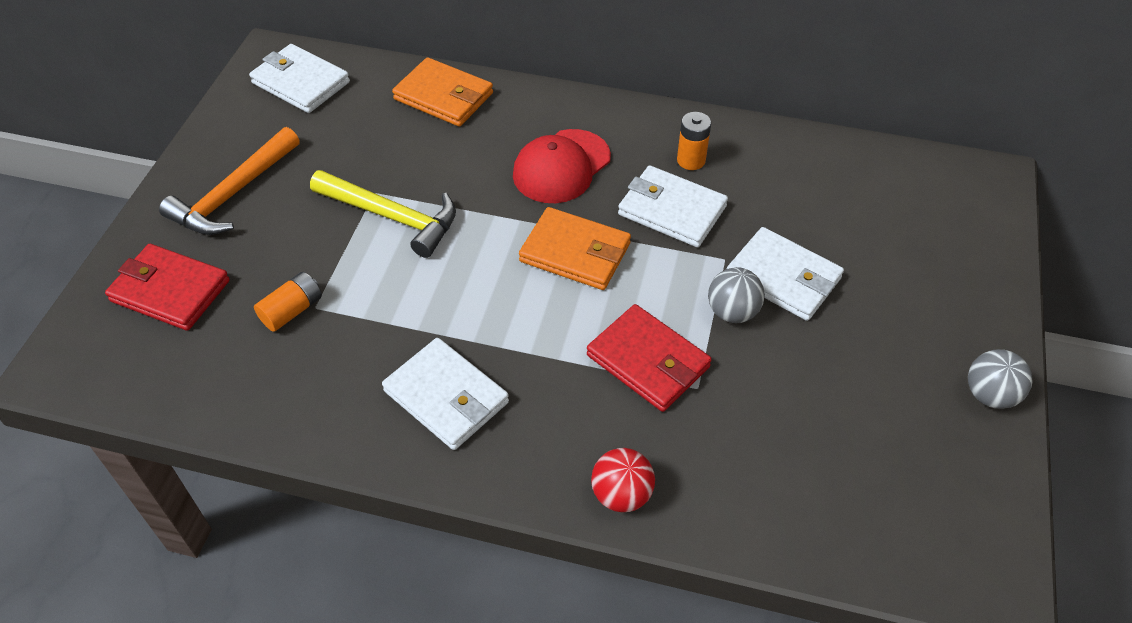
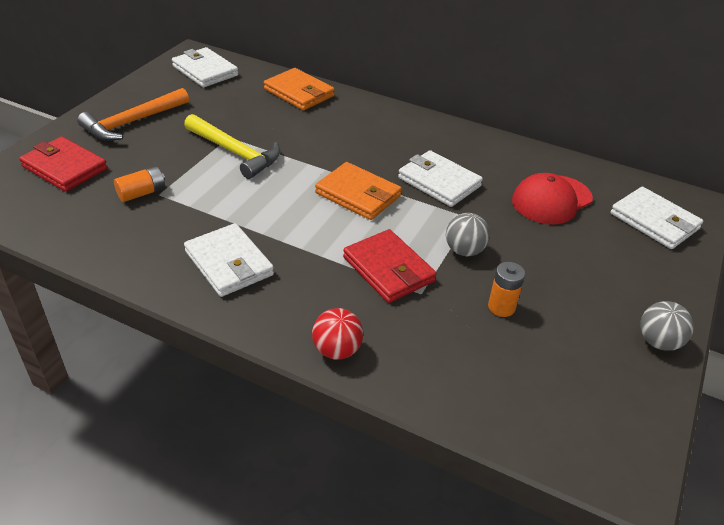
camera: 10 degrees right, 10 degrees down
(561, 167) = (367, 144): red cap -> red cap (551, 200)
(691, 160) = (463, 155): orange battery -> orange battery (501, 307)
(783, 277) = (511, 236): white wallet -> white wallet (654, 221)

